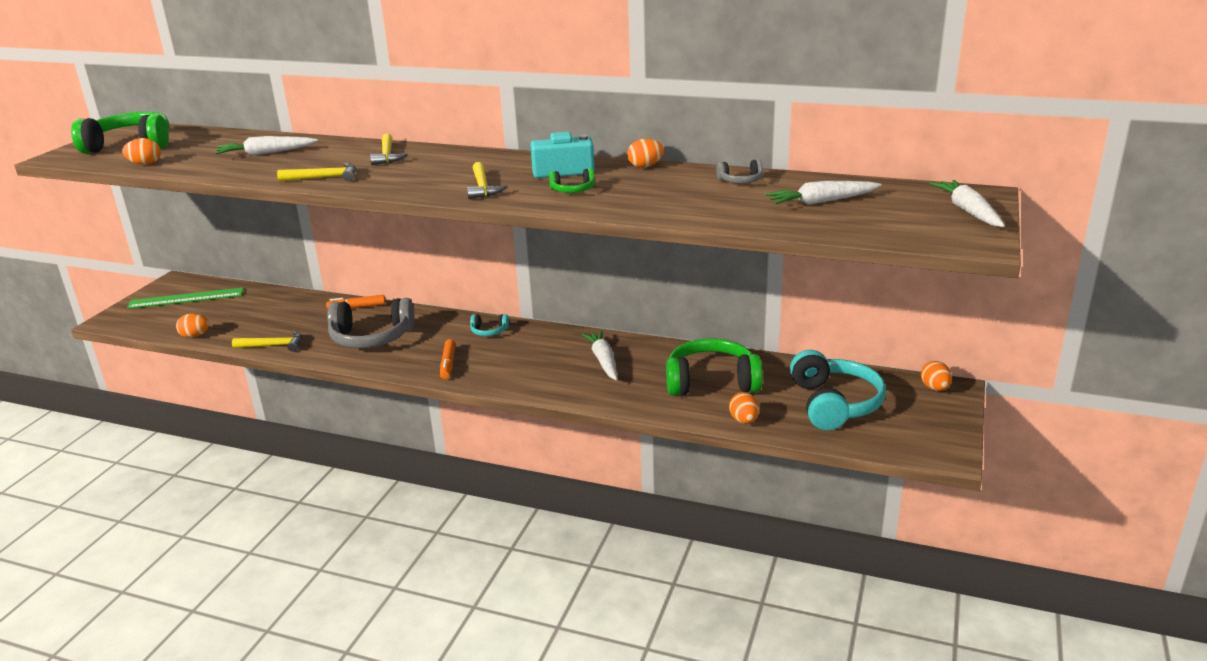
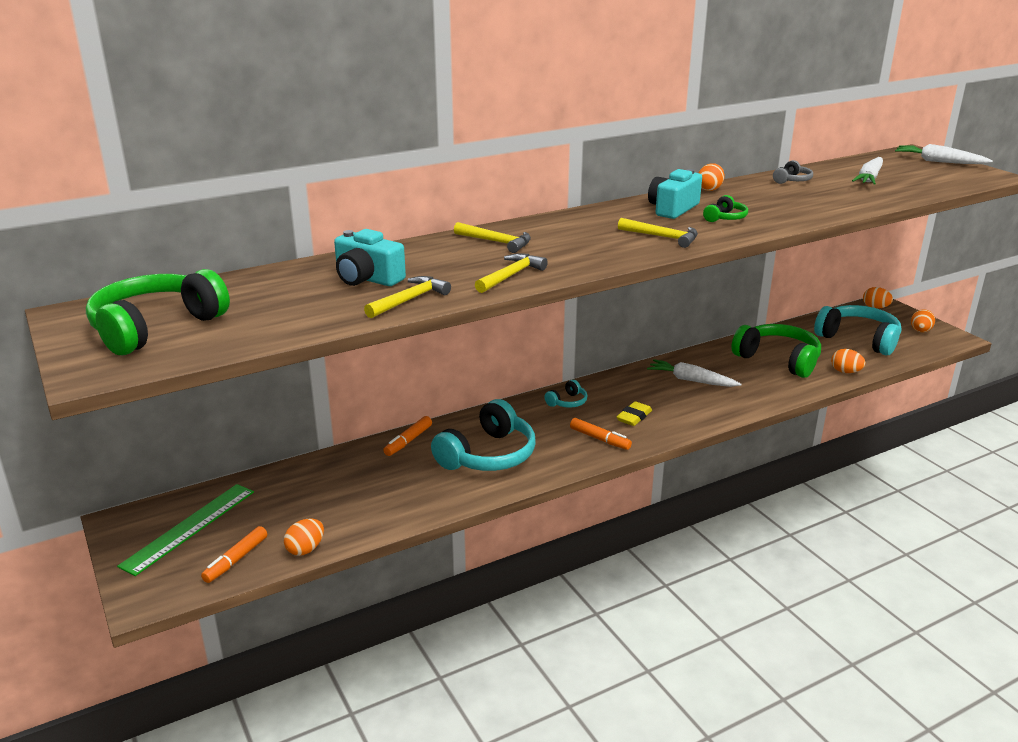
camera: 50 degrees left, 0 degrees up
(145, 164) = (260, 334): orange egg -> orange egg (920, 331)
(166, 324) = (236, 560): none -> orange marker
(266, 153) = (367, 278): white carrot -> turquoise camera
(273, 345) = (415, 510): yellow hammer -> yellow hammer (409, 300)
(371, 338) = (488, 455): grey headphones -> turquoise headphones
(502, 363) = (634, 417): none -> yellow eraser
(711, 382) = (778, 360): green headphones -> green headphones turned 90 degrees clockwise

